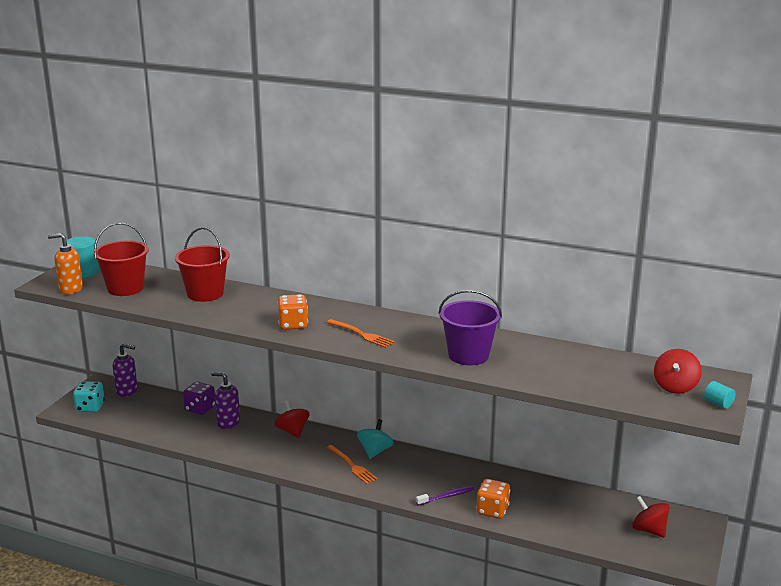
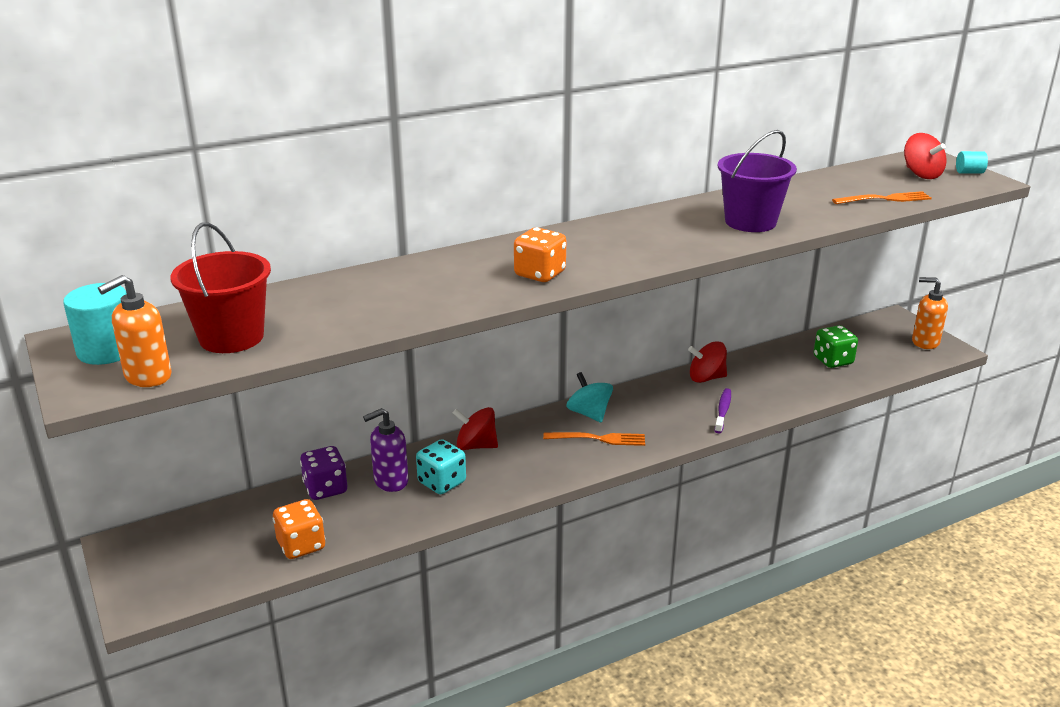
camera: 50 degrees left, 5 degrees up
(90, 407) = (171, 578): turquoise dice -> turquoise dice (442, 482)
(127, 391) = (184, 529): purple soap dispenser -> none
(205, 294) = (356, 293): red bucket -> none
(361, 334) = (624, 250): orange fork -> orange fork (885, 199)
(492, 510) = (774, 398): orange dice -> orange dice (301, 545)
(583, 516) = (833, 361): none -> green dice
(649, 530) = (884, 343): red spinning top -> red spinning top (706, 378)
(682, 548) = (925, 342): none -> orange soap dispenser

